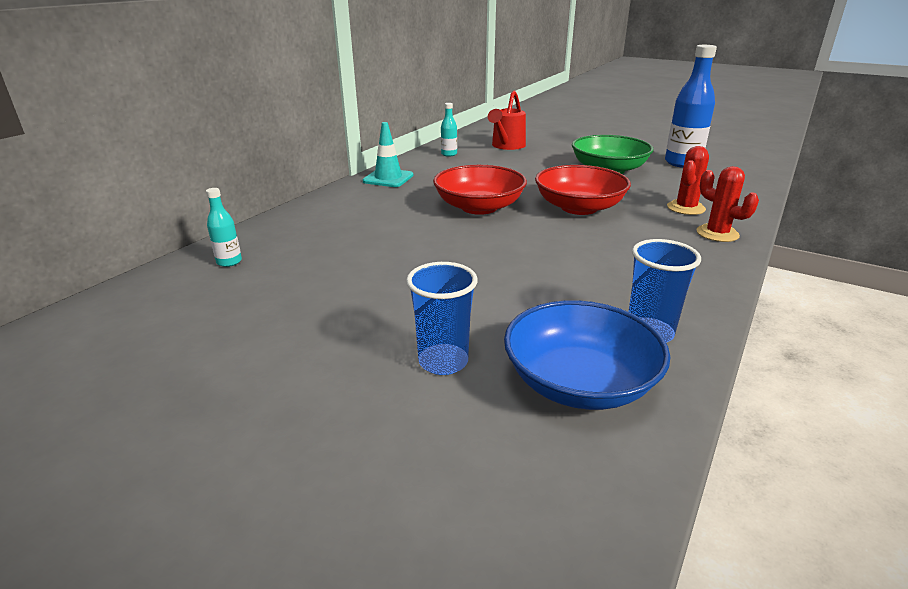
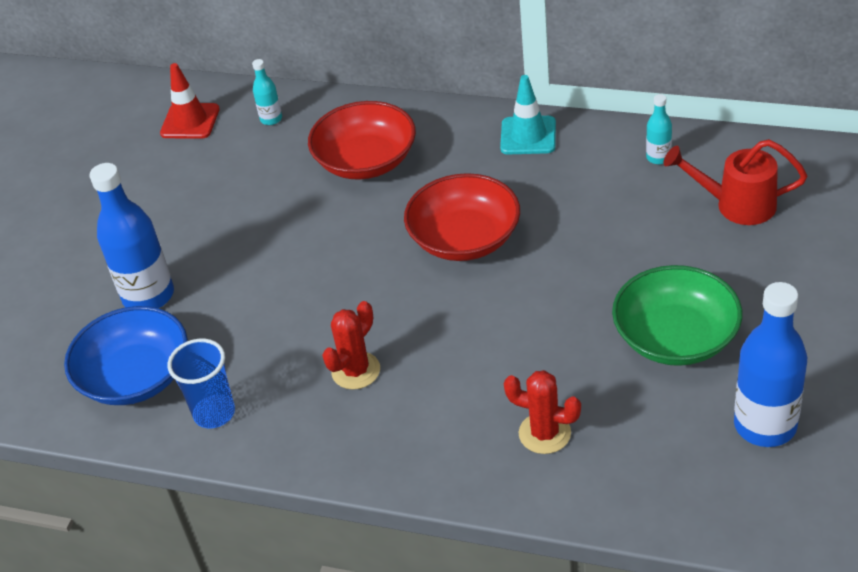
camera: 80 degrees right, 15 degrees up
(160, 307) = (190, 121): none -> red traffic cone
(443, 361) = (148, 296): blue cup -> blue bottle
(579, 207) = (501, 326): red bowl -> red bowl (366, 161)
(717, 233) = (464, 466): red cactus -> red cactus (356, 371)

